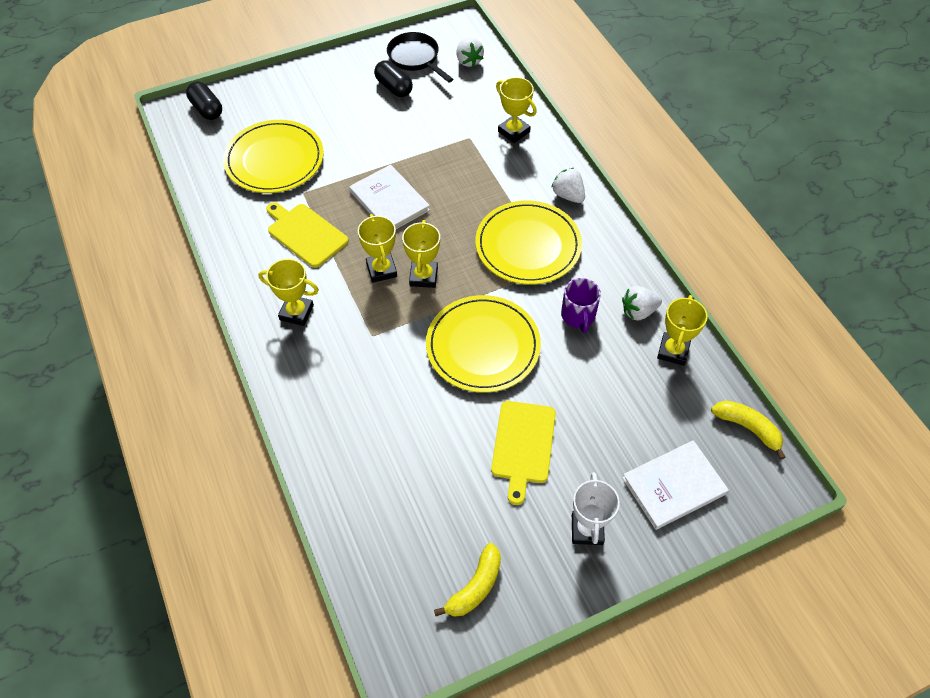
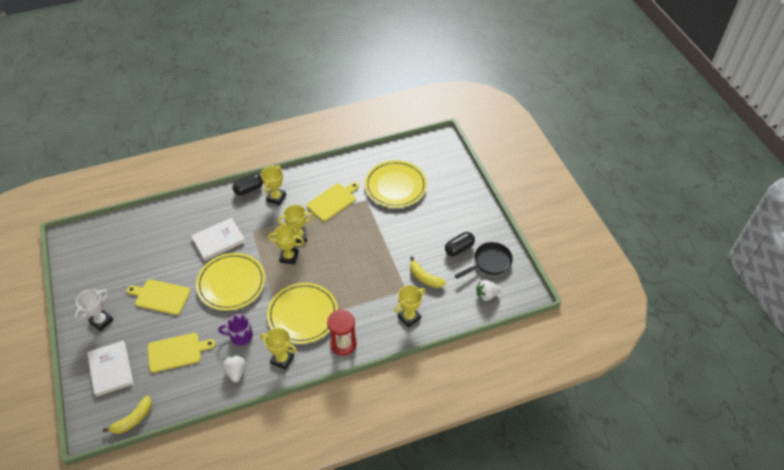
camera: 95 degrees right, 5 degrees down
(207, 109) = (443, 153): black capsule -> black capsule (249, 189)
(389, 201) = (353, 242): white book -> white book (218, 240)
(475, 587) = (90, 268): yellow banana -> yellow banana (424, 278)
(568, 195) = (343, 344): white strawberry -> red hourglass
(587, 529) = (101, 321): white trophy -> white trophy turned 60 degrees counterclockwise
(623, 395) = (177, 352): none -> yellow cutting board
(673, 351) = (200, 387): yellow trophy -> yellow trophy (282, 359)

